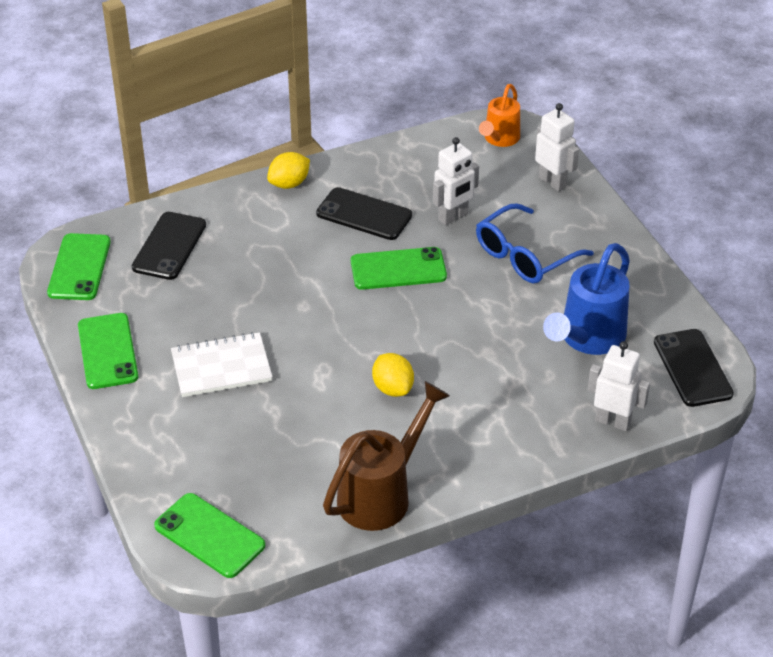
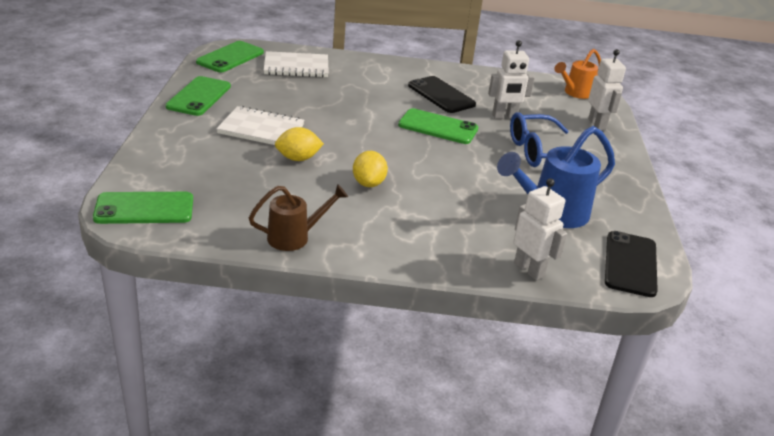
camera: 25 degrees right, 10 degrees down
(169, 246) = (296, 67): black phone -> white notebook
(209, 535) = (144, 208): green phone -> green phone turned 75 degrees counterclockwise
(289, 184) = (405, 67): yellow lemon -> yellow lemon (298, 158)
(381, 494) = (294, 237): brown watering can -> brown watering can, size x0.62

